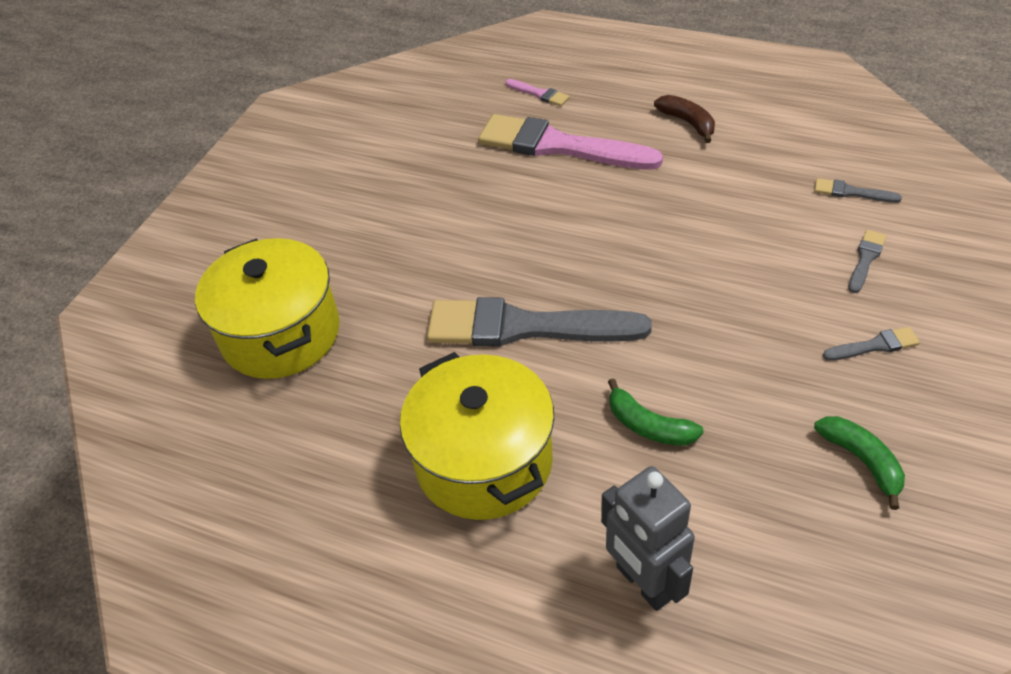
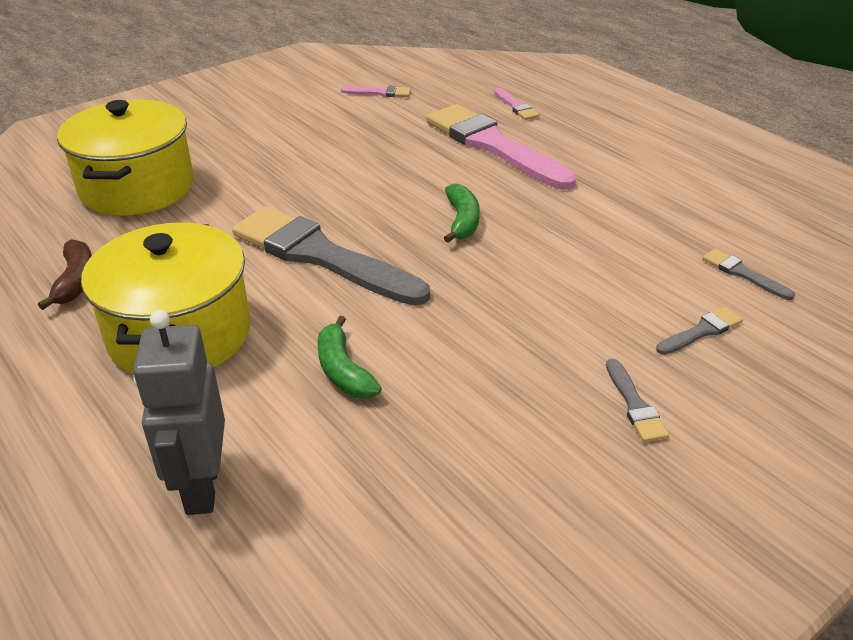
camera: 25 degrees right, 10 degrees down
(403, 126) = (380, 93): none -> pink brush
(687, 123) = (630, 167): brown banana -> brown banana (76, 281)
(861, 461) = (516, 494): green banana -> green banana (462, 221)
(874, 345) = (635, 405): grey brush -> grey brush turned 60 degrees clockwise

